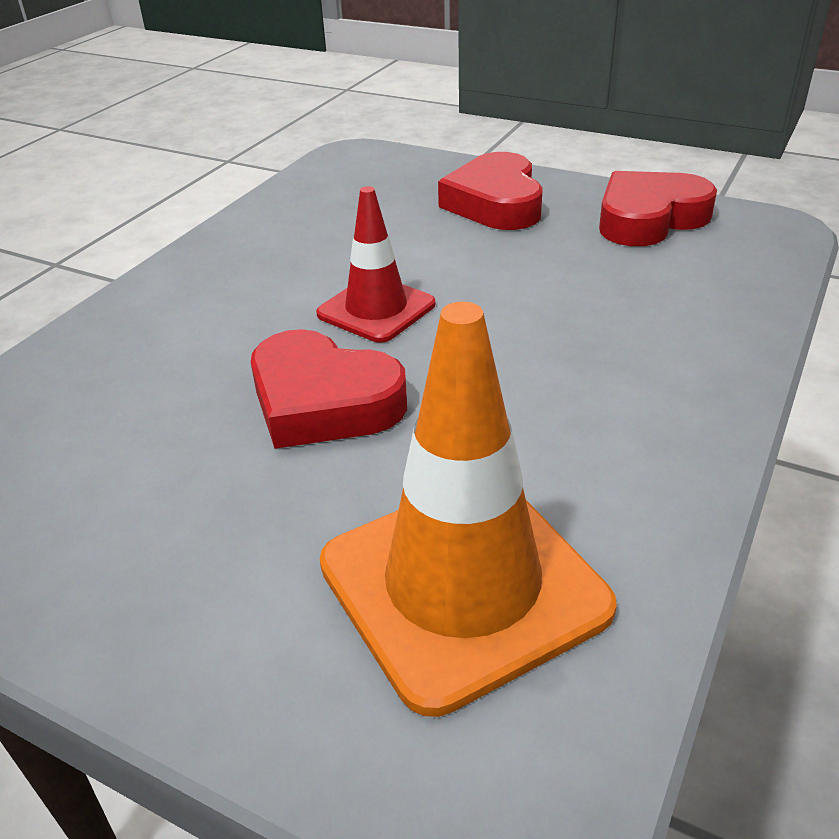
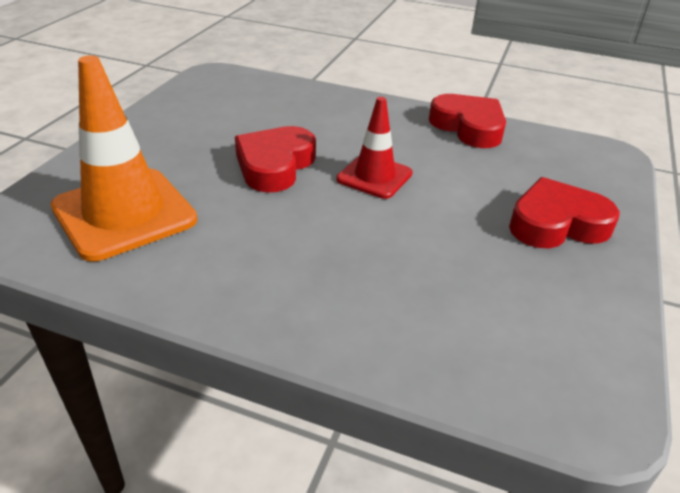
camera: 80 degrees right, 0 degrees up
(649, 219) = (570, 316): red heart -> red heart (468, 127)

